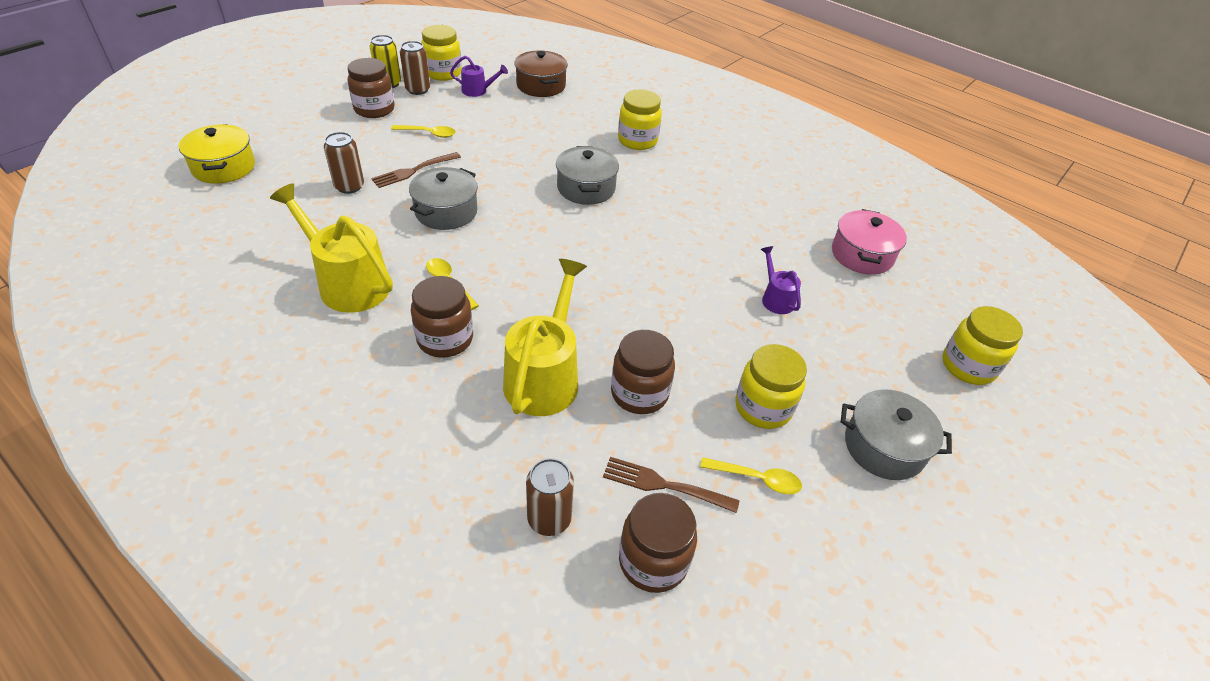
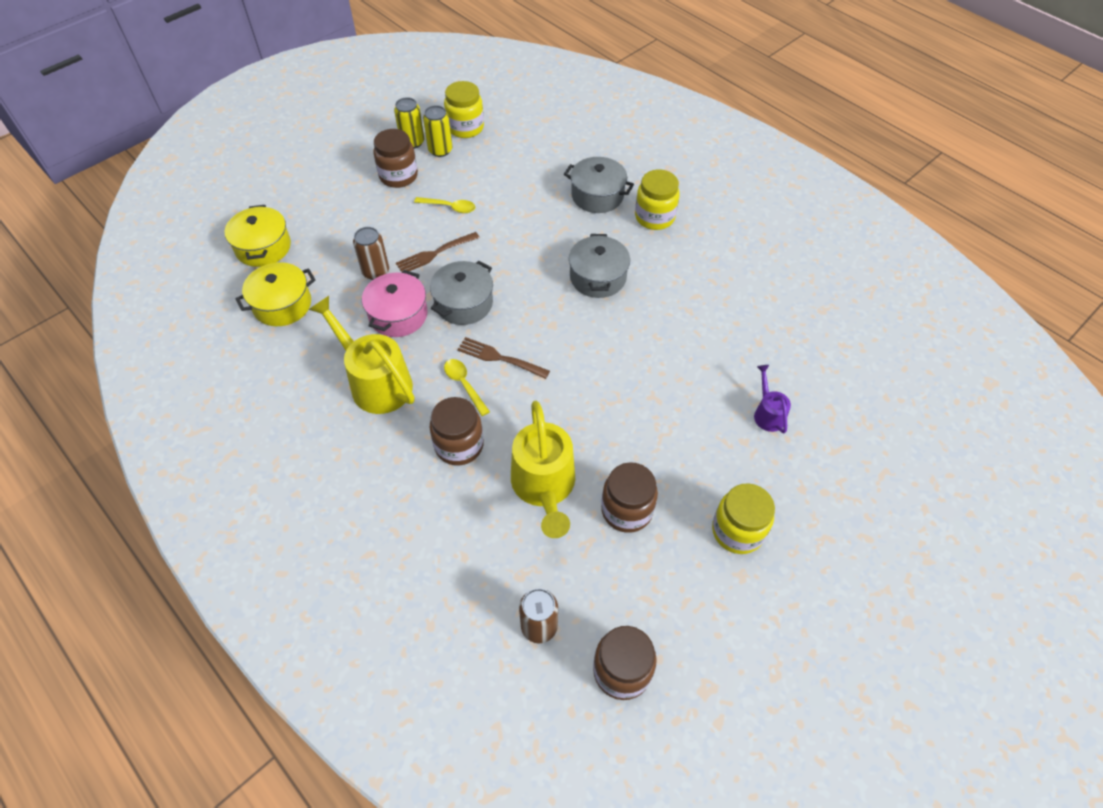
camera: 10 degrees right, 10 degrees up
(242, 216) = (282, 305): none -> yellow pot
(418, 90) = (440, 150): brown can -> yellow can
(478, 91) = (499, 151): purple watering can -> none
(541, 86) = (562, 144): brown pot -> none
(545, 375) = (544, 487): yellow watering can -> yellow watering can turned 150 degrees clockwise
(664, 485) = (639, 602): brown fork -> brown fork (499, 358)
(756, 479) = (720, 602): yellow spoon -> none
(862, 255) = (863, 365): pink pot -> pink pot (398, 315)
(884, 447) = (843, 578): grey pot -> grey pot (597, 195)
(968, 366) = (943, 498): yellow jar -> none

